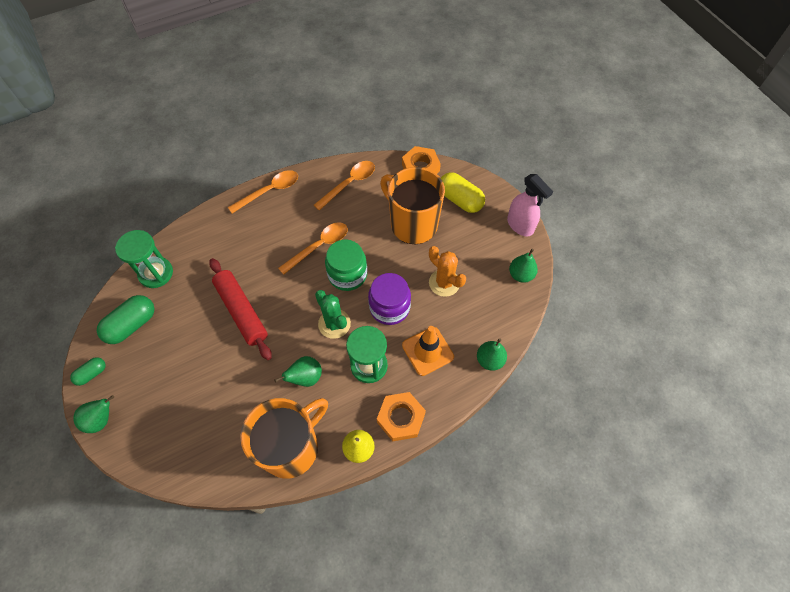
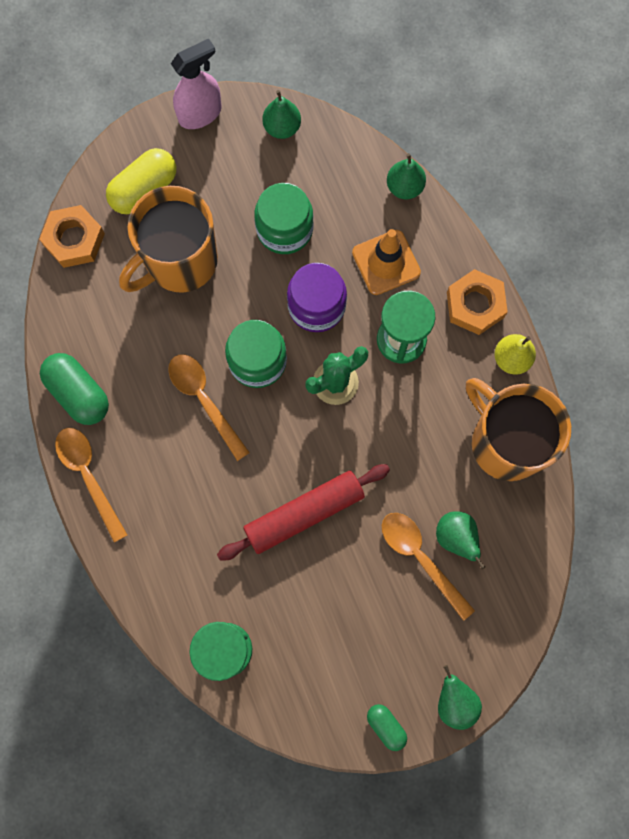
camera: 85 degrees left, 15 degrees up
(132, 325) = (312, 676): green capsule -> green capsule (78, 393)
(305, 378) = (412, 423): green pear -> green pear (456, 537)
(349, 184) = (91, 350): orange spoon -> orange spoon (420, 558)
(444, 283) = (284, 229): orange cactus -> green jar

